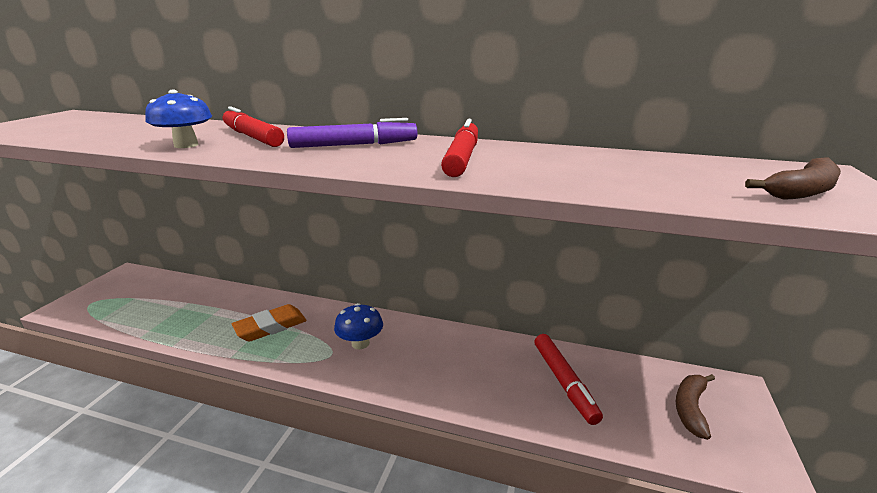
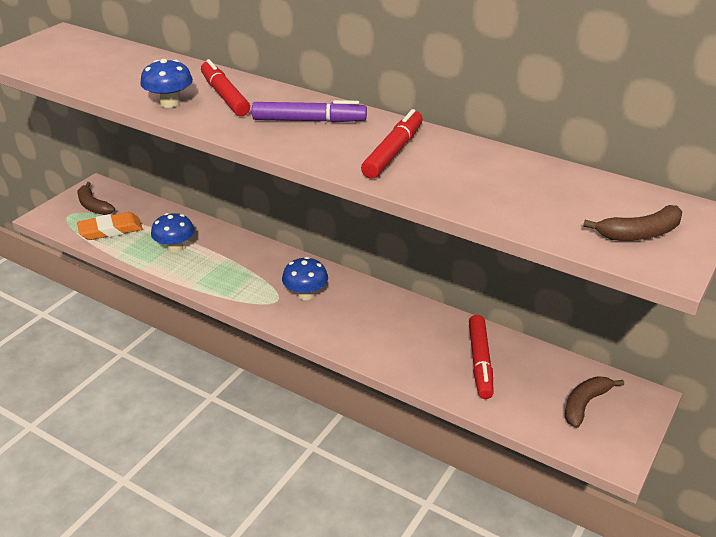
camera: 15 degrees right, 10 degrees up
(120, 291) = (93, 206): none -> brown banana
(211, 318) = (175, 248): none -> blue mushroom
(271, 327) = (227, 265): orange eraser -> orange eraser (110, 230)

